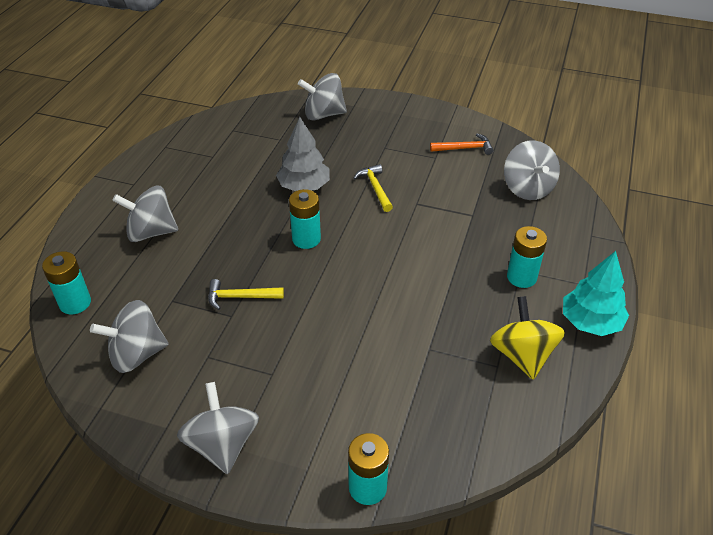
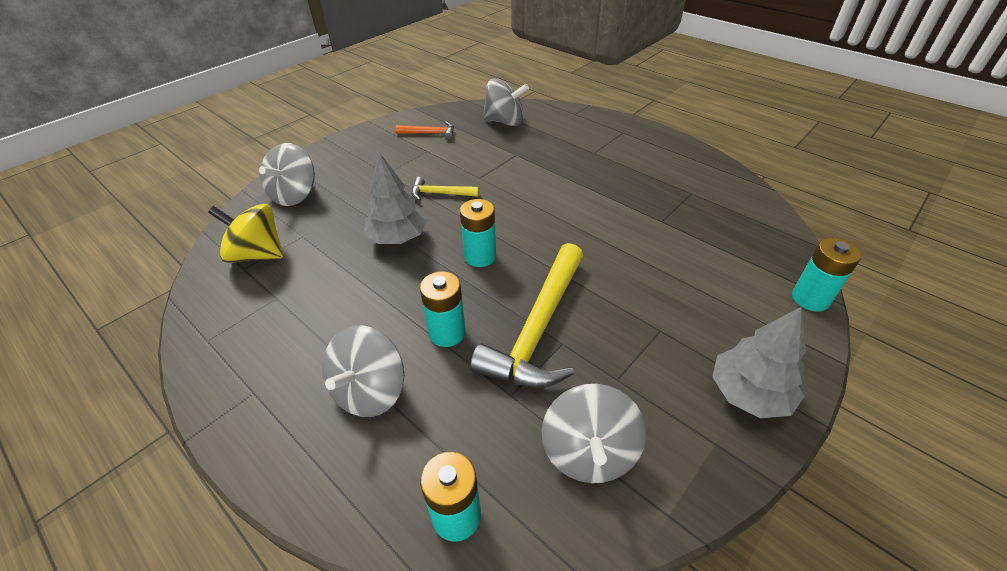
camera: 65 degrees left, 0 degrees up
(222, 444) = (749, 393): grey spinning top -> grey tree
(240, 297) = (538, 329): yellow hammer -> yellow hammer, size x2.06
(464, 148) = (430, 133): orange hammer -> orange hammer turned 75 degrees clockwise
(521, 277) = (602, 154): turquoise battery -> turquoise battery (447, 333)
(522, 355) = (684, 178): yellow spinning top -> yellow spinning top (257, 254)
(590, 322) = (662, 141): turquoise tree -> none

